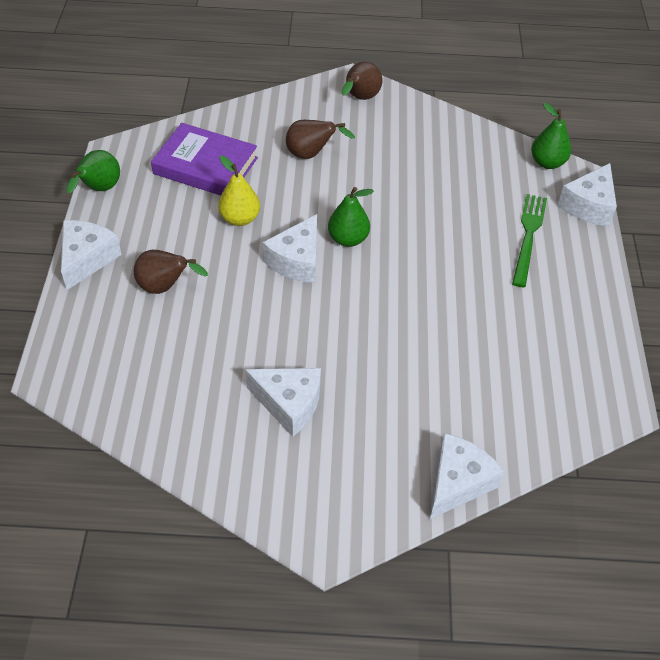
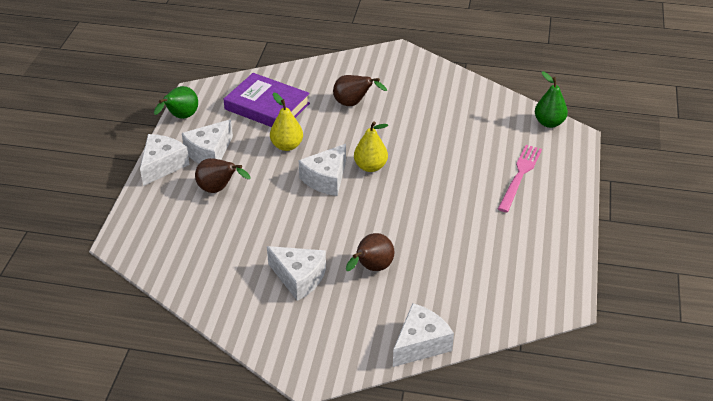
camera: 10 degrees right, 10 degrees down
(348, 239) = (370, 167): green pear -> yellow pear
(360, 98) = (402, 65): brown pear -> brown pear (371, 268)
(528, 236) = (520, 176): green fork -> pink fork
(588, 206) = (576, 157): white cheese -> white cheese (209, 153)

